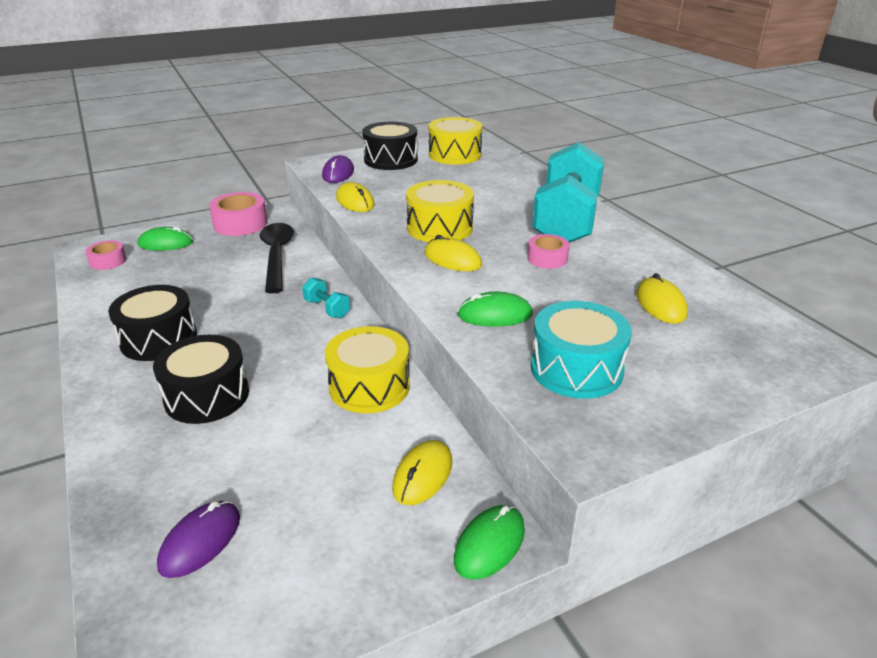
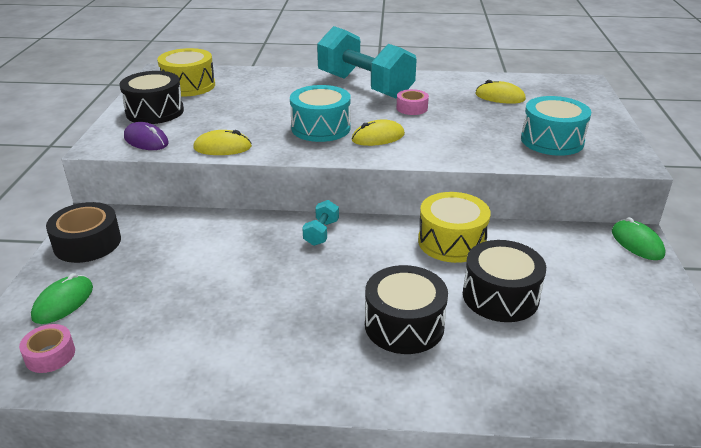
camera: 60 degrees left, 0 degrees up
(158, 339) = (279, 340): black drum -> black drum (500, 296)
(200, 541) = (589, 361): purple mouse -> none
(240, 224) = (87, 243): pink tape -> black tape
(277, 256) = (192, 236): black spoon -> none
(327, 309) = (321, 233): turquoise dumbbell -> turquoise dumbbell turned 60 degrees counterclockwise
(423, 475) = (565, 248): yellow mouse -> none
(440, 228) = (321, 128): yellow drum -> turquoise drum
(494, 315) = (470, 145): green mouse -> none

